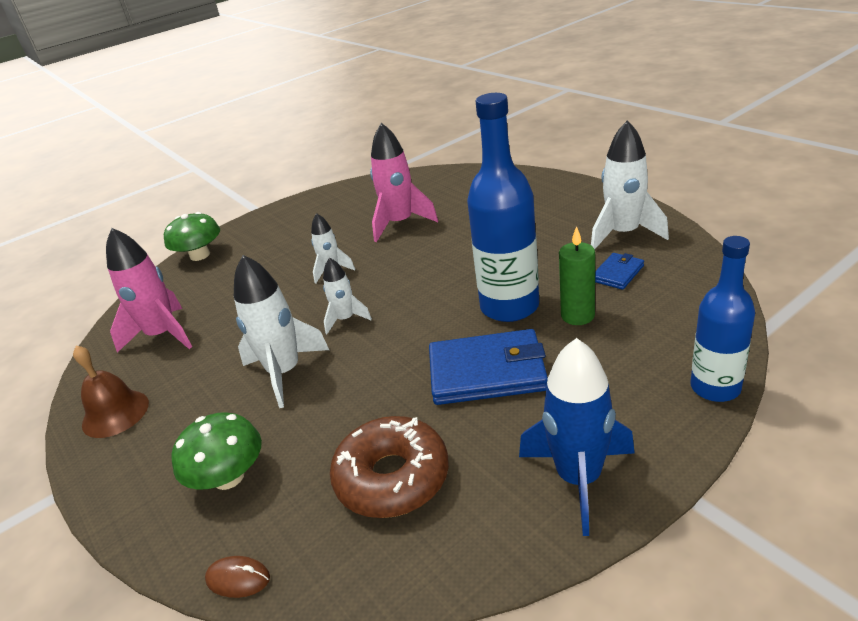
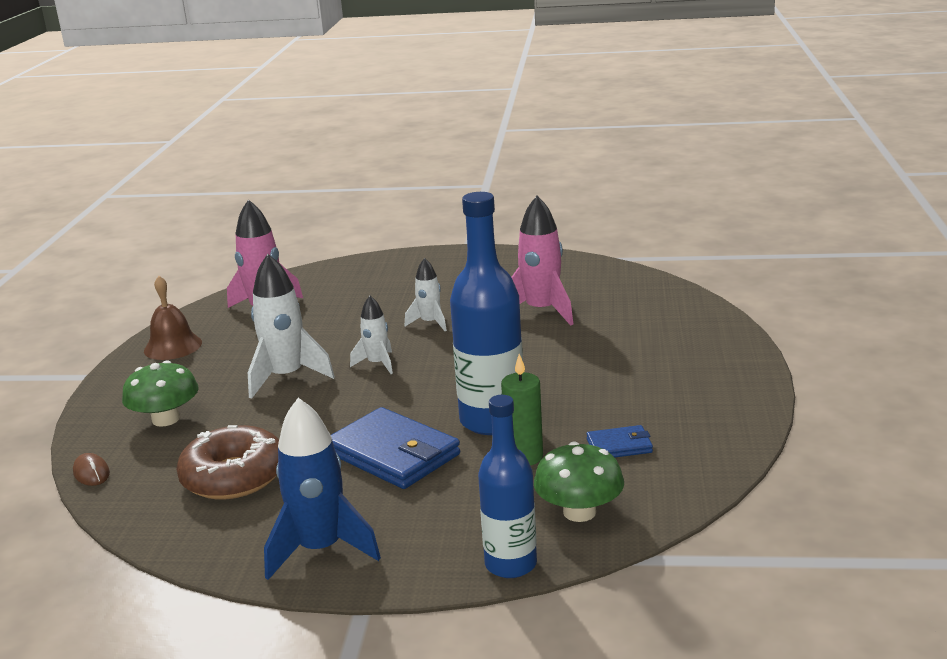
camera: 40 degrees right, 10 degrees down
(200, 255) = (373, 263): green mushroom -> green mushroom (579, 512)
(623, 234) = (693, 419): white rocket -> none

